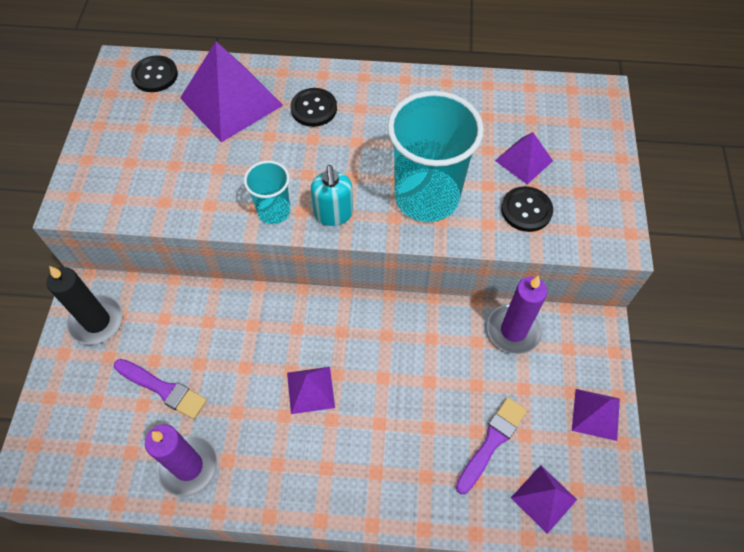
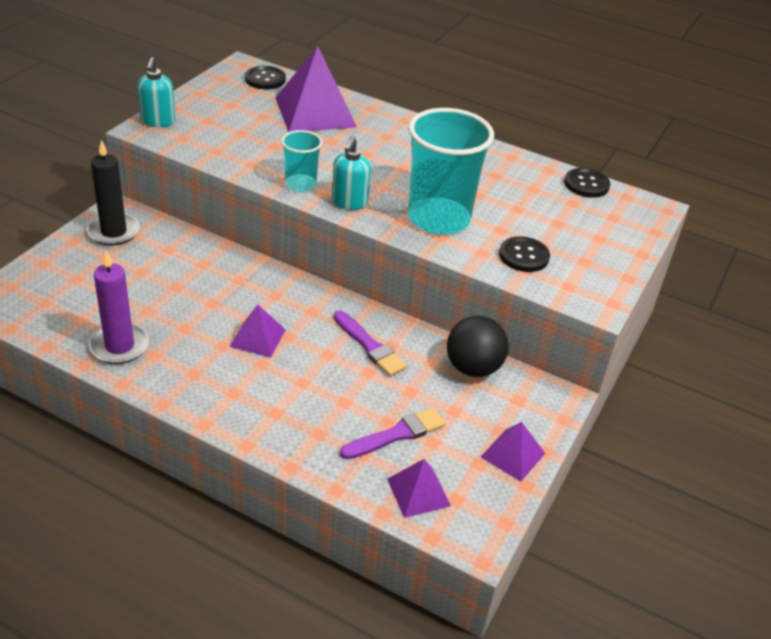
camera: 20 degrees right, 20 degrees down
(79, 186) = (158, 121): none -> turquoise soap dispenser
(163, 389) = (135, 291): purple brush -> purple brush (370, 346)
(314, 108) = (381, 137): black button -> black button (586, 184)
(513, 330) = (473, 368): purple candle -> black ball
(524, 160) = (545, 225): purple pyramid -> none

